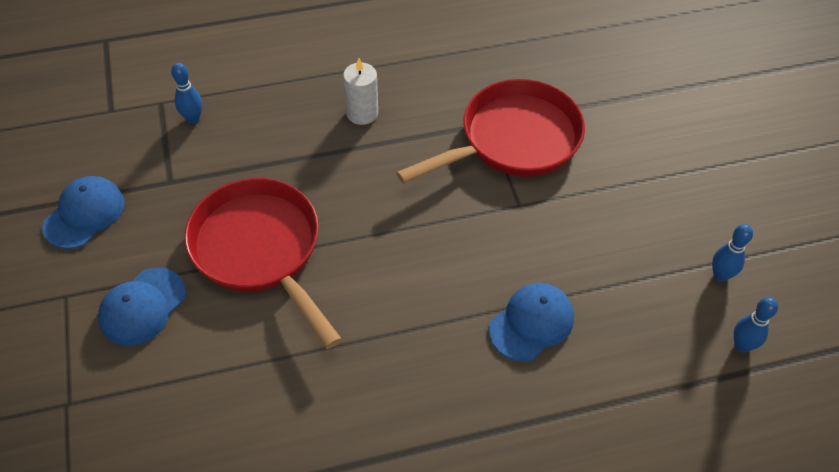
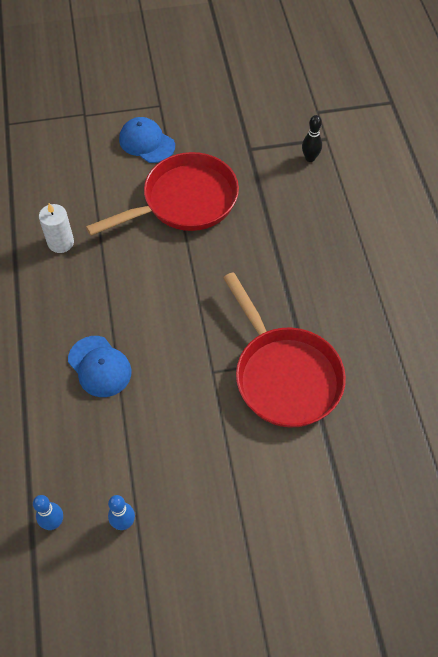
camera: 95 degrees right, 5 degrees up
(84, 214) = (223, 107): blue cap -> none
(193, 118) = (310, 158): blue bowling pin -> black bowling pin
(362, 113) = (316, 265): white candle -> white candle (61, 242)

